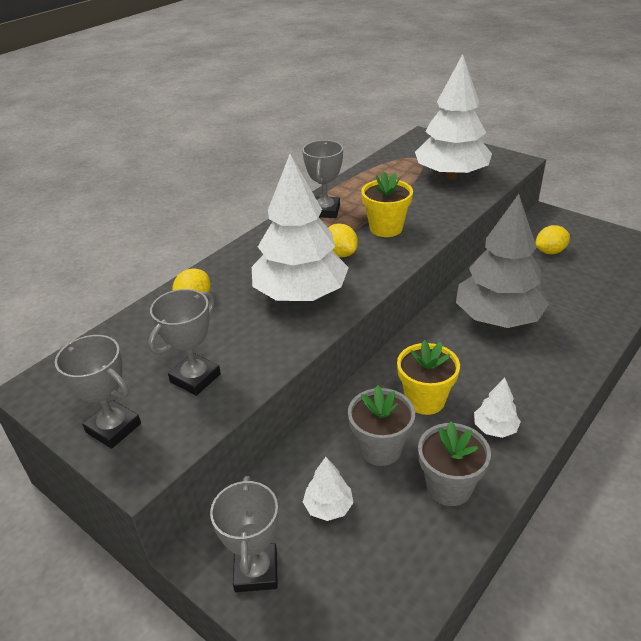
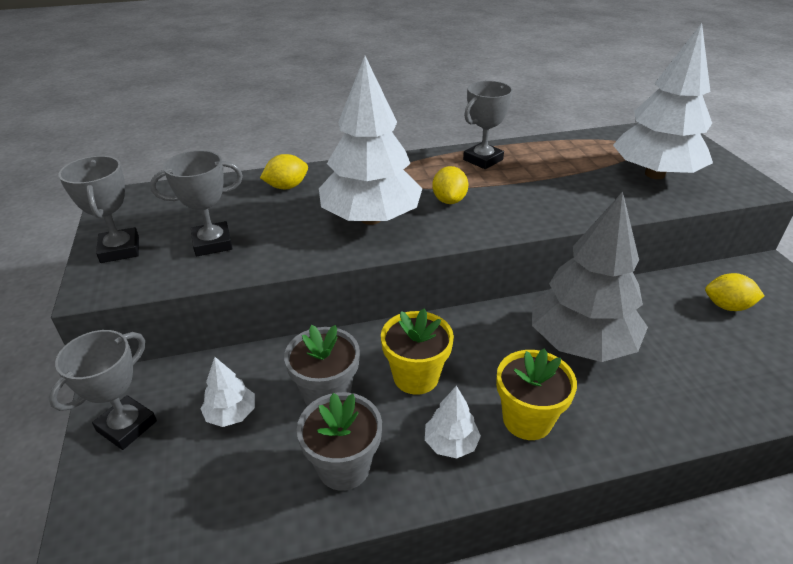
camera: 35 degrees right, 0 degrees up
(386, 228) = (521, 196): yellow flower pot -> yellow flower pot (527, 419)

